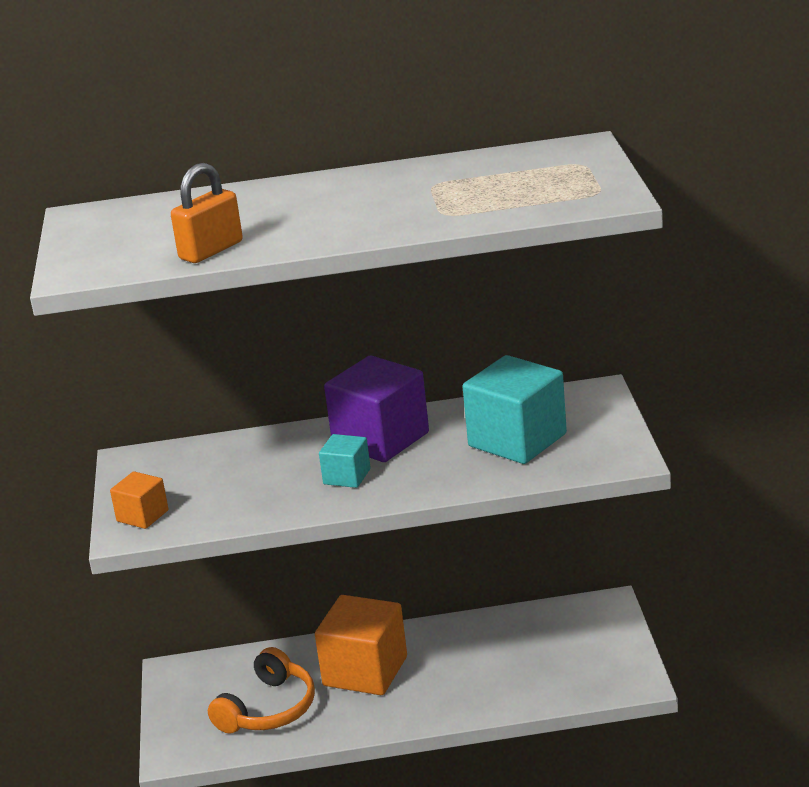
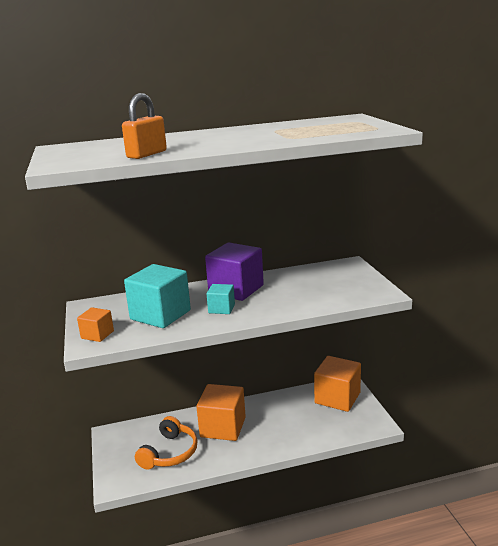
camera: 10 degrees left, 5 degrees down
(517, 440) = (316, 287): turquoise cube -> turquoise cube (160, 315)
(580, 630) = (337, 398): none -> orange cube

